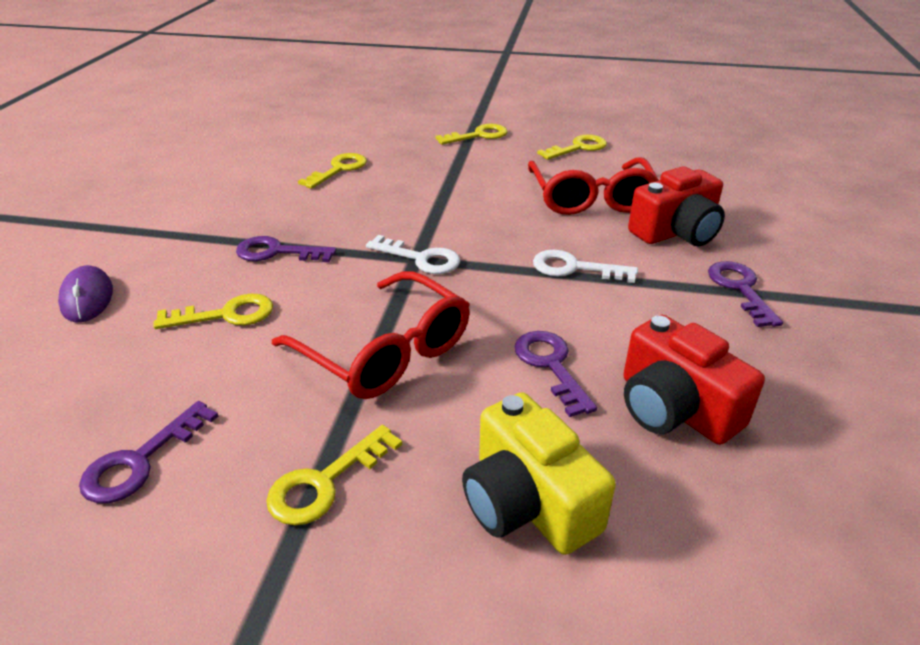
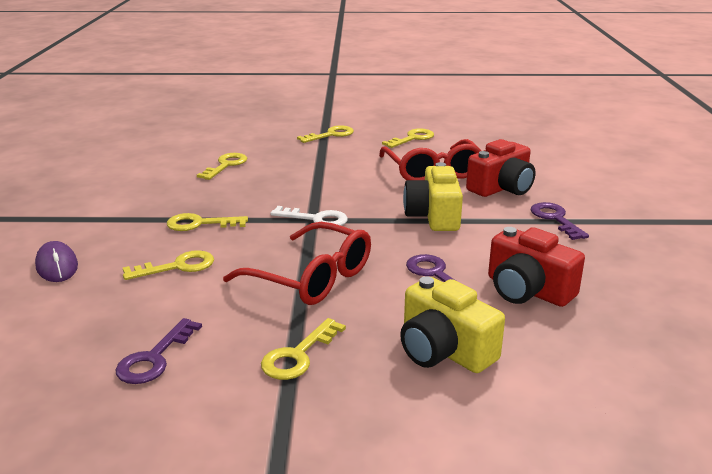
camera: 10 degrees left, 10 degrees down
(277, 252) = (200, 224): purple key -> yellow key
(574, 268) = (434, 216): white key -> yellow camera

